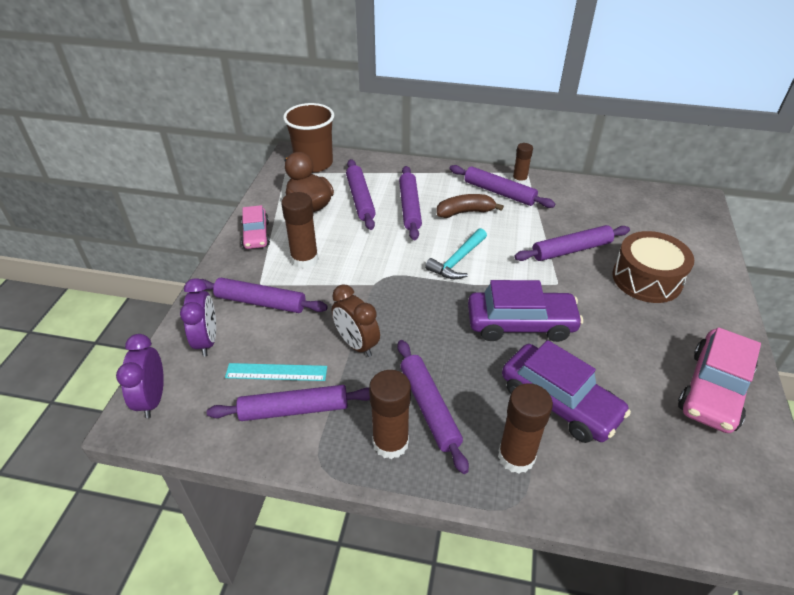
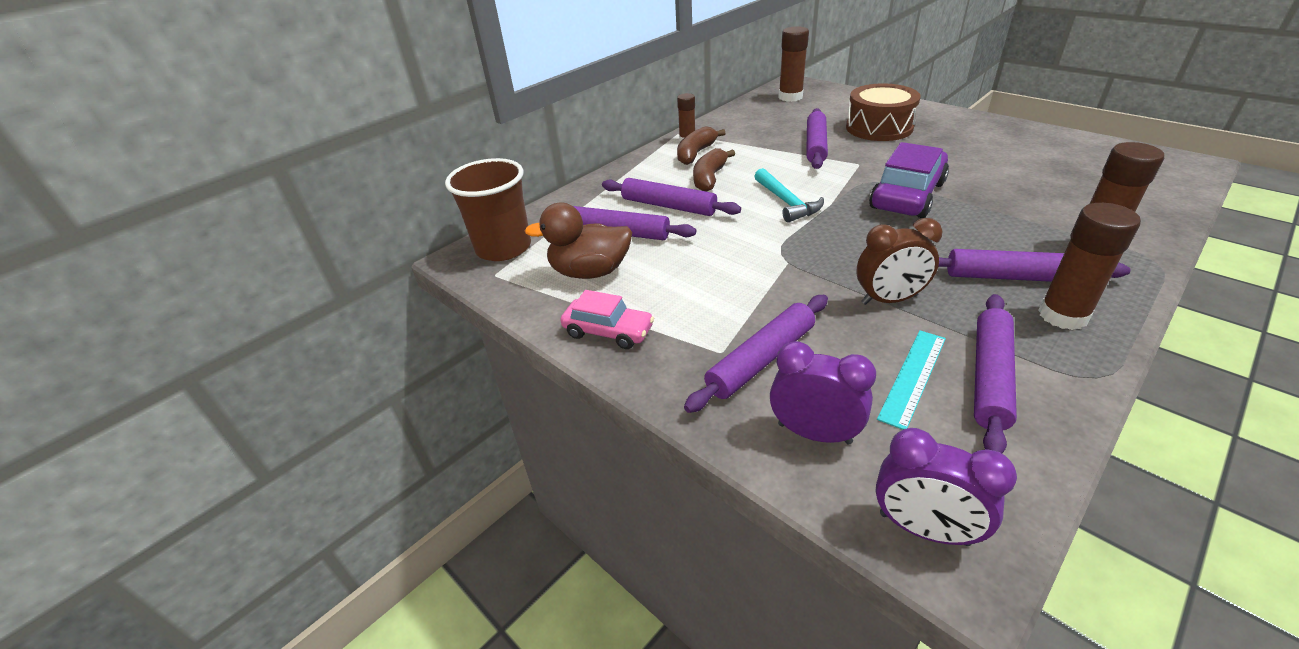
camera: 55 degrees left, 5 degrees down
(304, 259) = (699, 301): brown glue stick -> brown glue stick (790, 97)
(499, 192) = (696, 153): purple rolling pin -> brown banana
(559, 402) = (1024, 206): purple car -> none
(713, 390) = (1027, 142): pink car -> none

